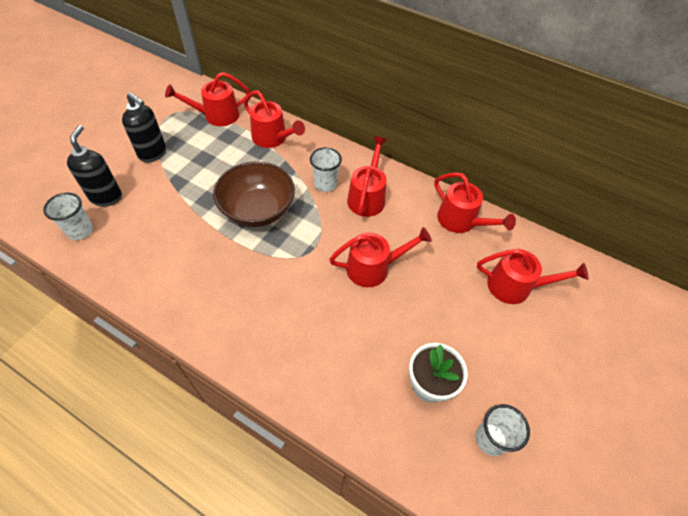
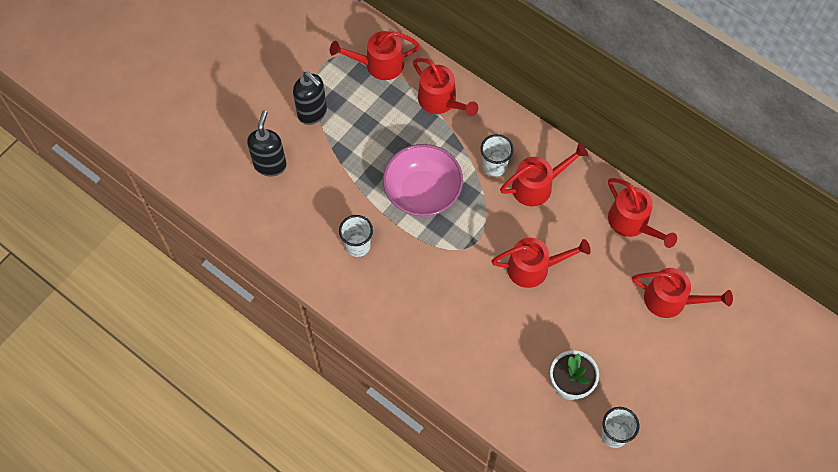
camera: 10 degrees right, 10 degrees up
(80, 231) = (250, 202): white cup -> white cup (357, 246)
(257, 210) = (422, 192): brown bowl -> pink bowl
(367, 197) = (537, 185): red watering can -> red watering can turned 45 degrees clockwise

